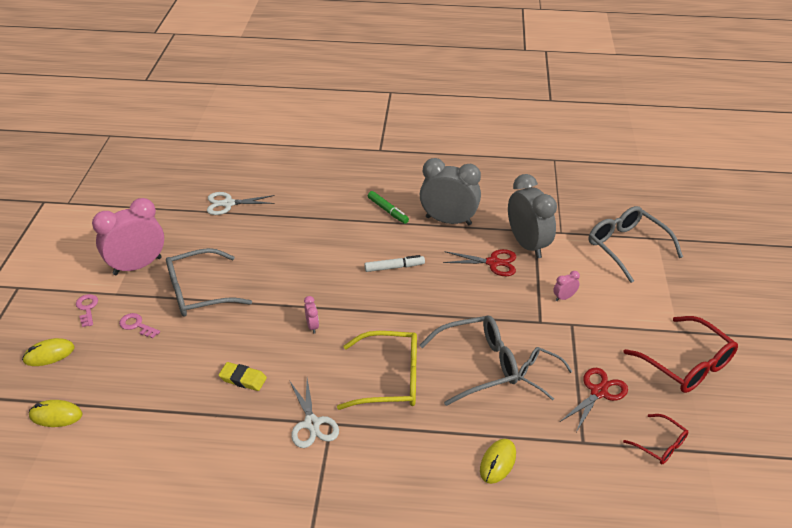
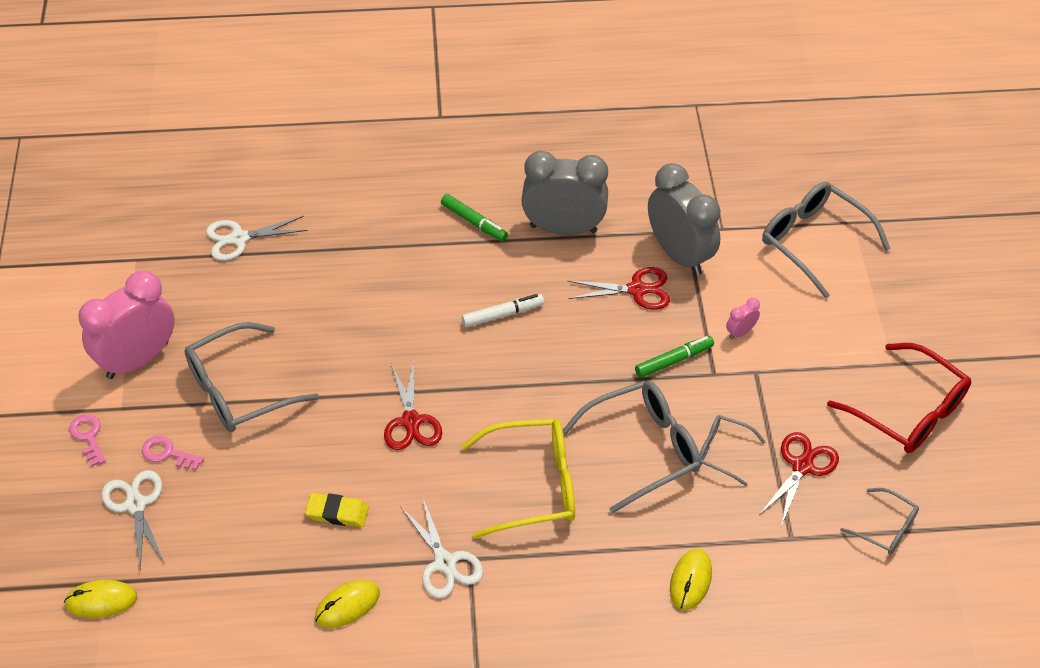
camera: 10 degrees left, 10 degrees up
(49, 354) = (59, 514): yellow mouse -> yellow mouse (347, 605)
(103, 355) = (136, 505): none -> white scissors
(312, 326) = (411, 421): pink clock -> red scissors
(512, 310) = (674, 360): none -> green marker
(660, 445) = (885, 528): red glasses -> grey glasses

